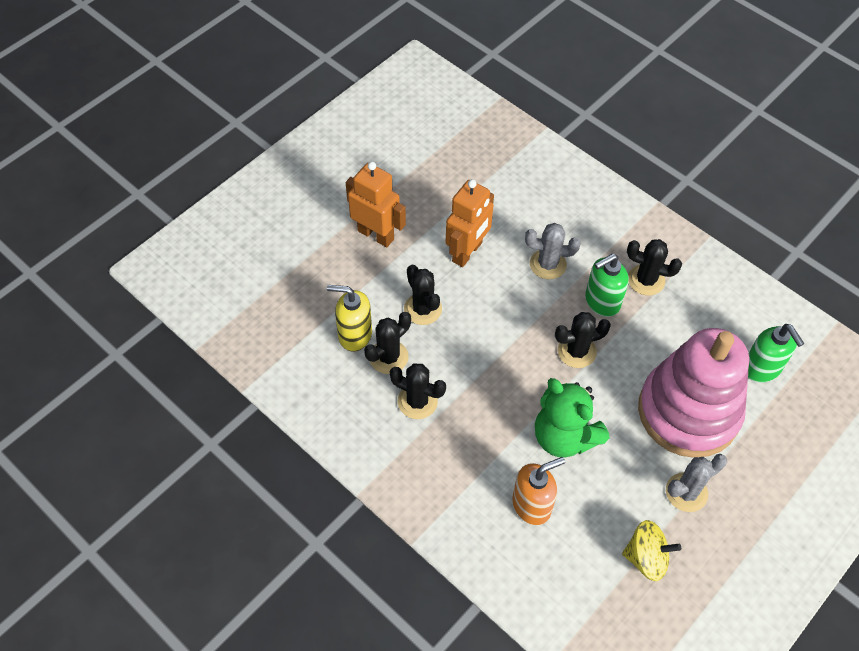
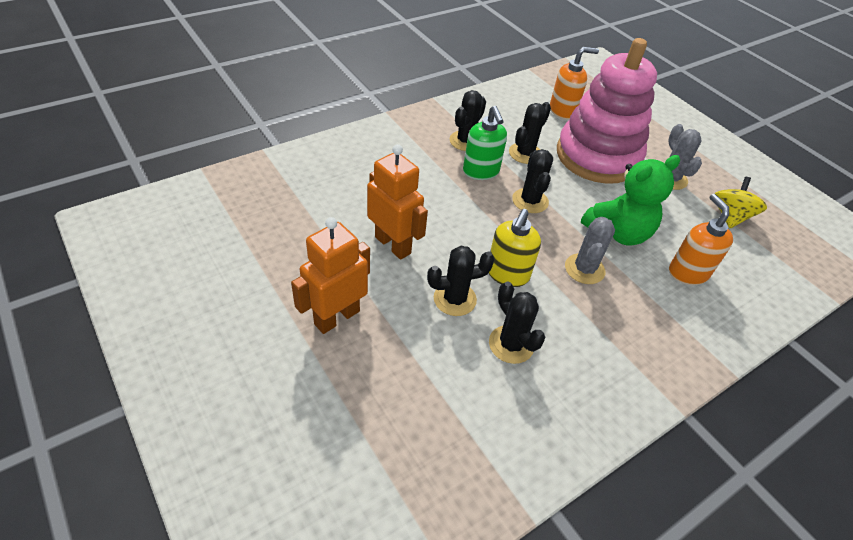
camera: 80 degrees left, 10 degrees down
(354, 335) = (474, 371): yellow soap dispenser -> yellow soap dispenser (507, 274)
(417, 401) = (571, 332): black cactus -> black cactus (525, 153)
(548, 264) = (429, 193): grey cactus -> grey cactus (584, 269)
(762, 368) = (563, 111): green soap dispenser -> orange soap dispenser

